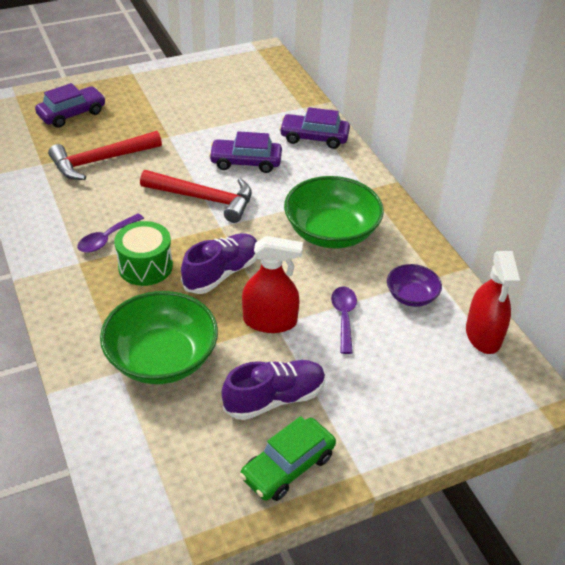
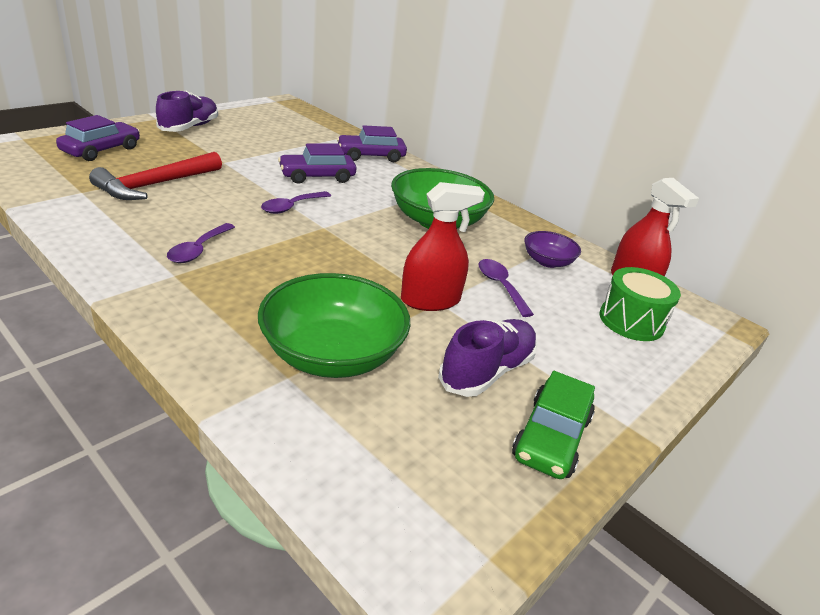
camera: 25 degrees left, 10 degrees down
(145, 266) = (260, 269): green drum -> green drum (631, 321)
(204, 199) = (292, 207): red hammer -> purple spoon
(221, 273) = (351, 265): purple shoe -> purple shoe (189, 127)

